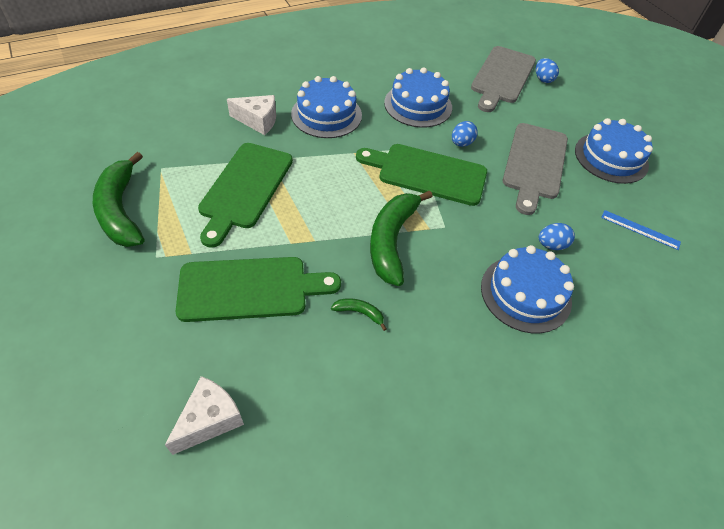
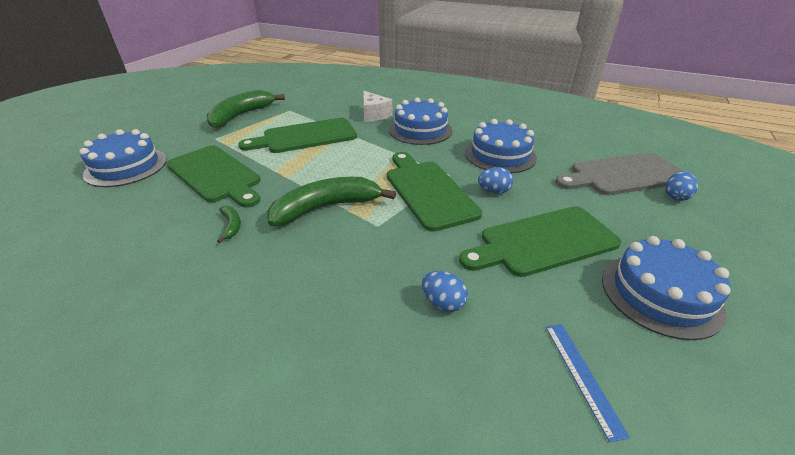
camera: 55 degrees right, 15 degrees down
(210, 420) = (87, 210): white cheese -> none
(525, 293) = (349, 312): blue cake -> blue cake (126, 167)
(534, 164) = (543, 242): grey cutting board -> green cutting board

